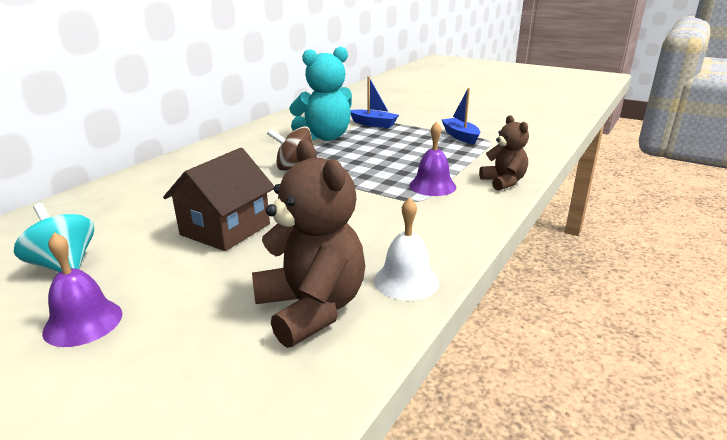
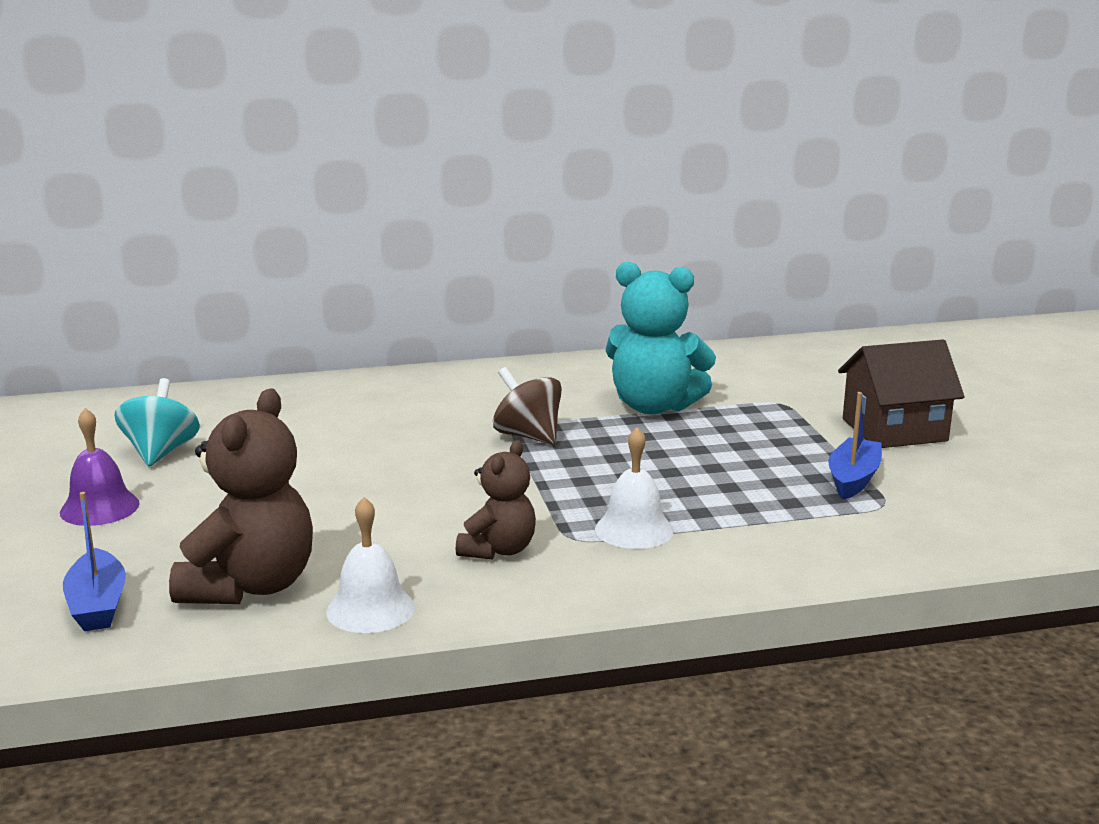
camera: 45 degrees right, 5 degrees down
(225, 229) = (325, 478): brown house -> brown house (894, 430)
(374, 124) = (767, 410): blue boat -> blue boat (97, 605)
(432, 186) = (634, 529): purple bell -> white bell
(503, 182) = (741, 568): brown teddy bear -> brown teddy bear (498, 550)

